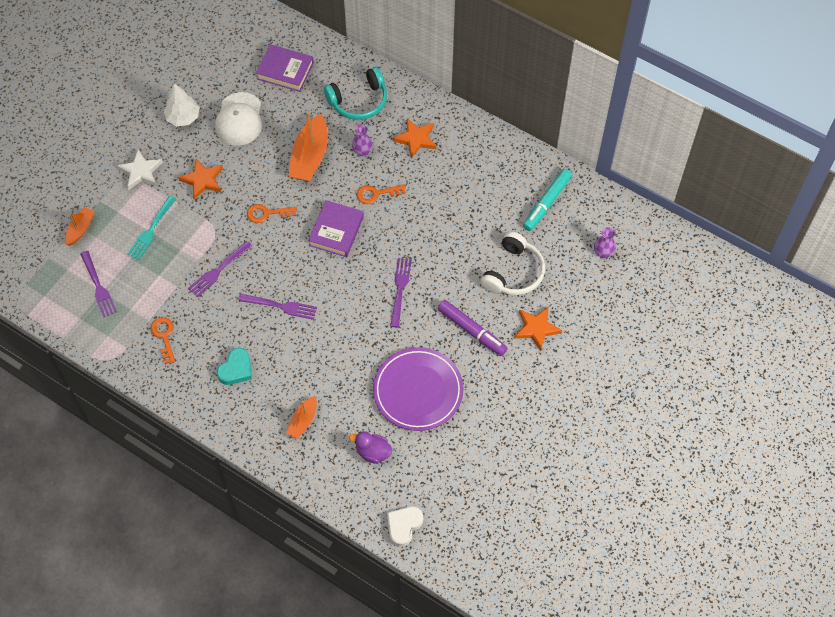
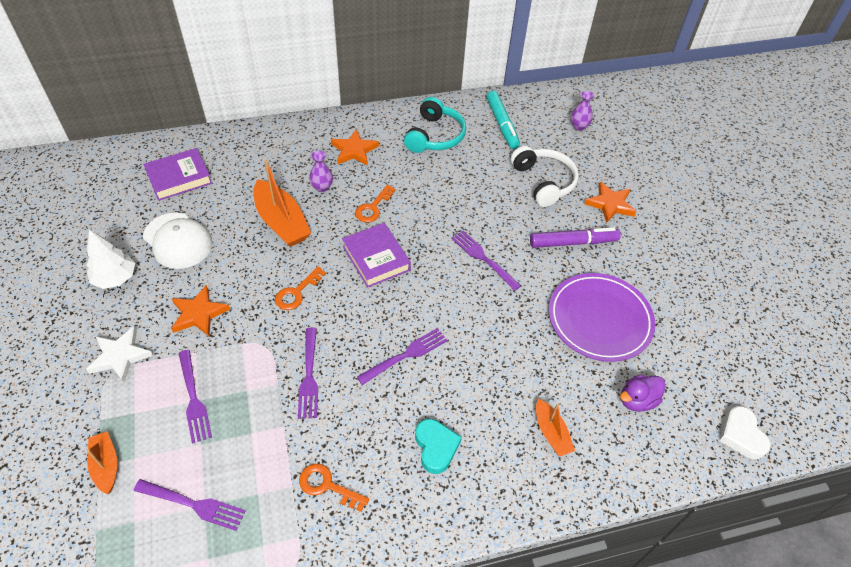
camera: 50 degrees left, 10 degrees down
(151, 229) = (193, 398): turquoise fork -> purple fork
(358, 101) = (273, 157): turquoise headphones -> turquoise headphones (435, 136)

